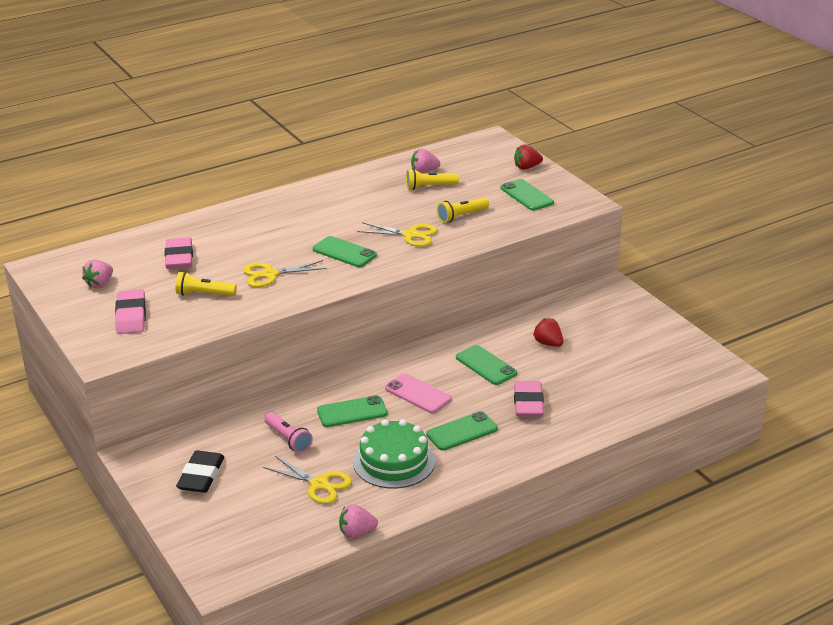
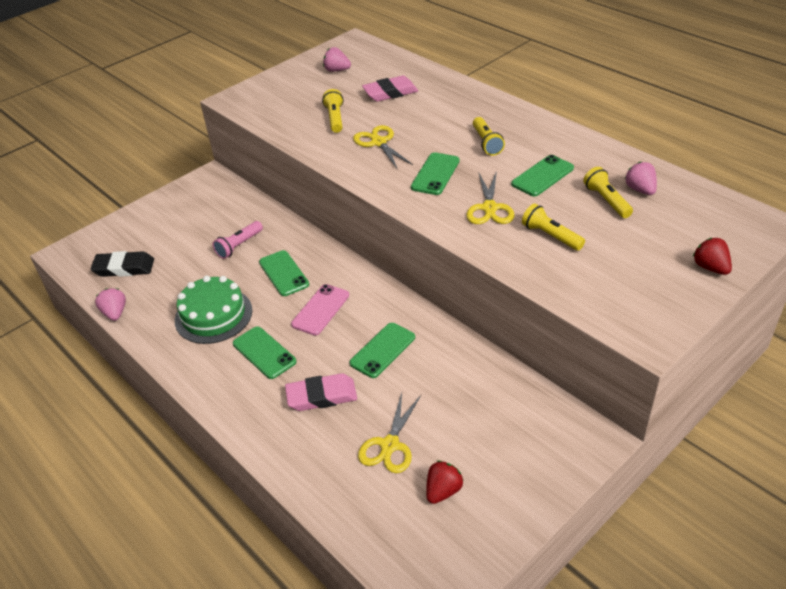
camera: 80 degrees right, 10 degrees up
(131, 316) = (293, 95): pink eraser -> none
(201, 476) = (187, 213): black eraser -> black eraser (124, 268)
(312, 221) = (486, 143): none -> yellow flashlight
(319, 484) = (179, 277): yellow scissors -> yellow scissors (390, 445)
(526, 195) = (633, 279): green phone -> green phone (542, 176)
(548, 343) = (441, 395): red strawberry -> red strawberry (443, 491)

